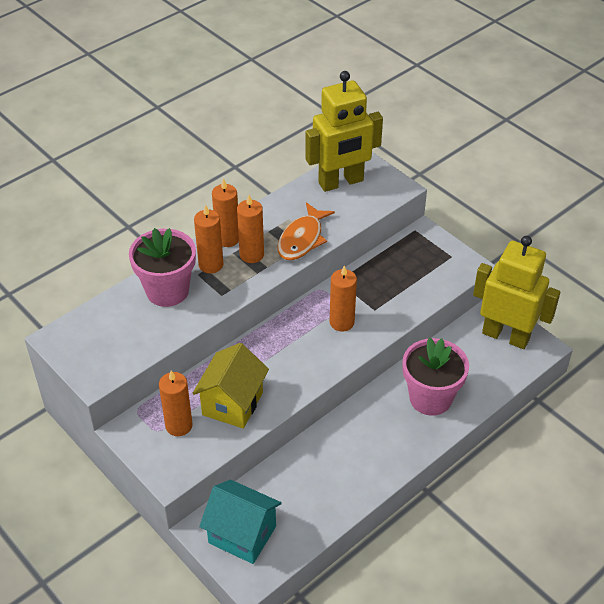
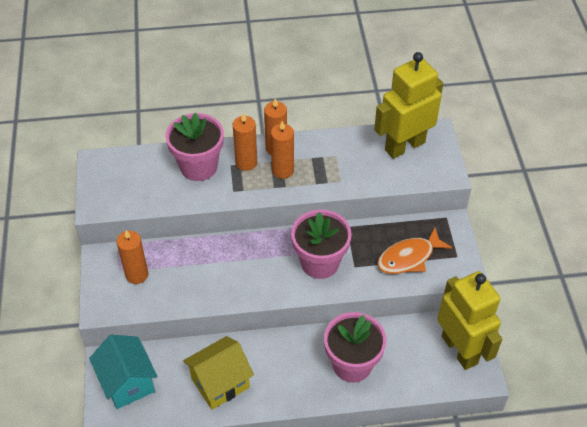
camera: 35 degrees right, 5 degrees up
(232, 403) = (186, 280): yellow house -> yellow house (220, 383)
(302, 239) = (331, 178): orange fish -> orange fish (409, 257)
(341, 182) = (404, 146): yellow robot -> yellow robot turned 135 degrees clockwise
(341, 322) = (320, 262): orange candle -> pink flower pot

